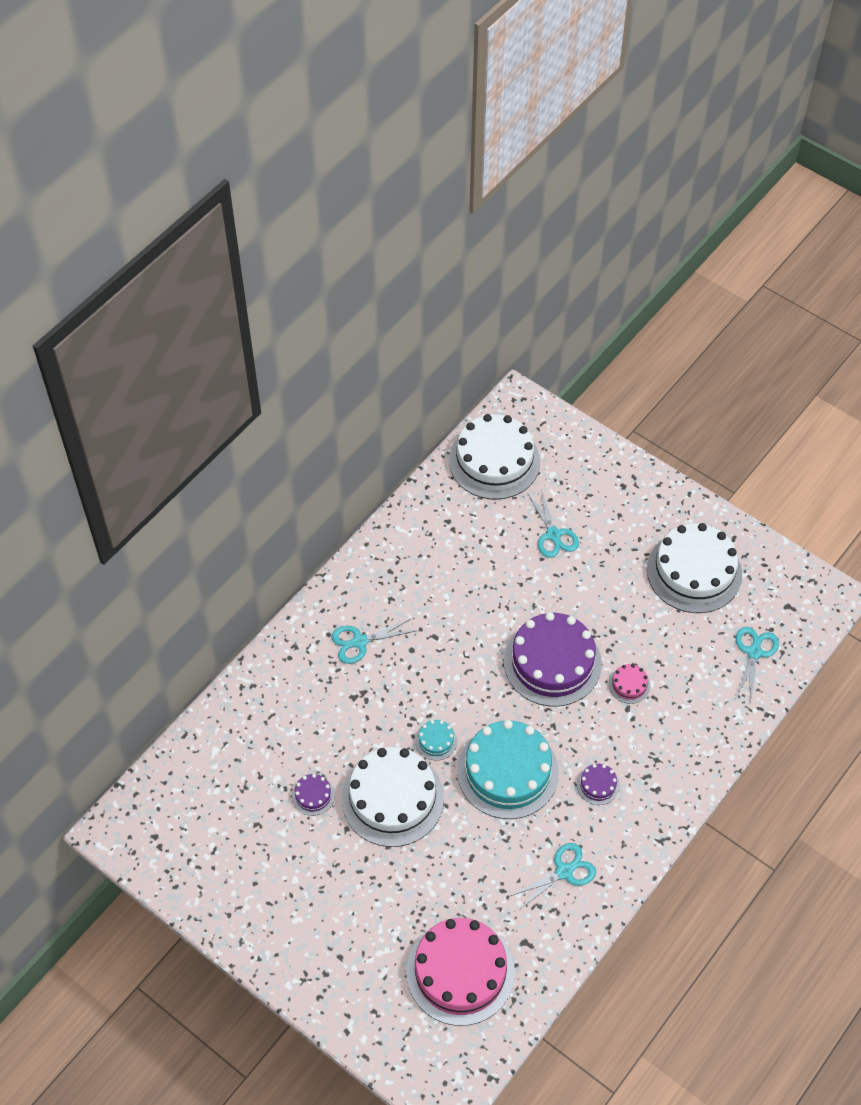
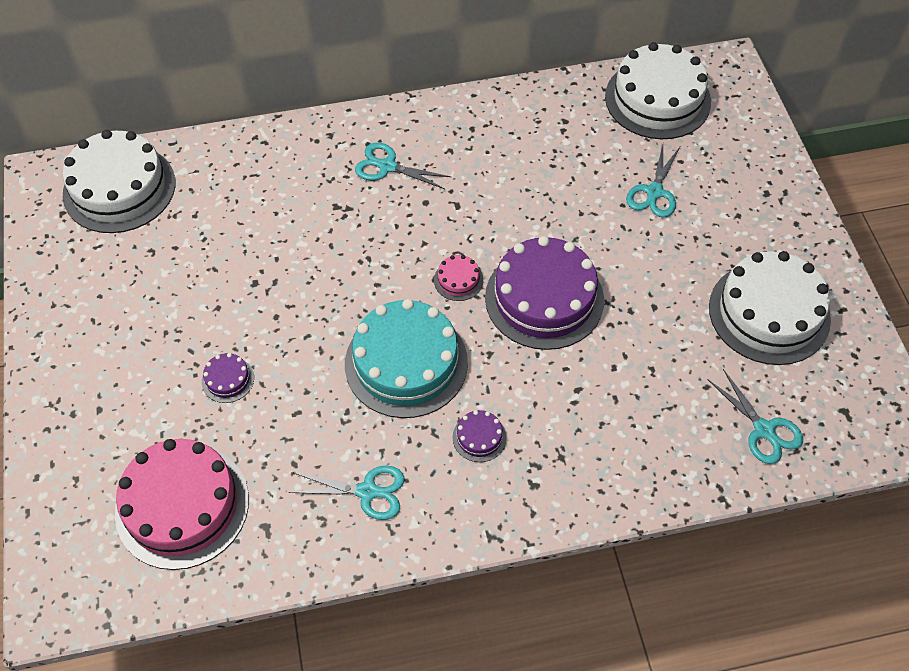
camera: 40 degrees right, 0 degrees up
(313, 795) = (220, 260): purple cake -> purple cake (228, 379)
(392, 798) = (281, 311): white cake -> white cake (119, 188)
(436, 741) = (369, 291): turquoise cake -> none
(629, 685) = (601, 369): pink cake -> pink cake (458, 280)
(754, 652) = (764, 430): turquoise scissors -> turquoise scissors turned 90 degrees clockwise

